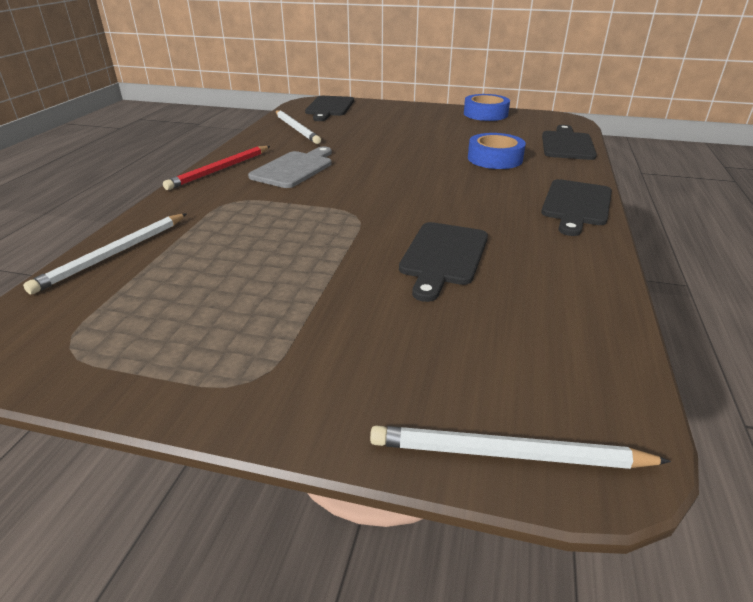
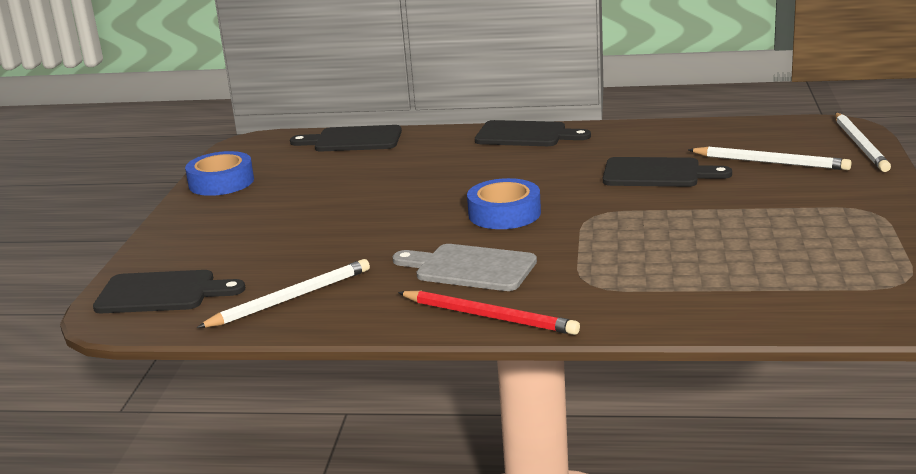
camera: 95 degrees left, 10 degrees down
(114, 254) = (757, 313): white pencil -> white pencil (770, 162)
(495, 159) = (407, 169): blue tape -> blue tape (504, 214)

